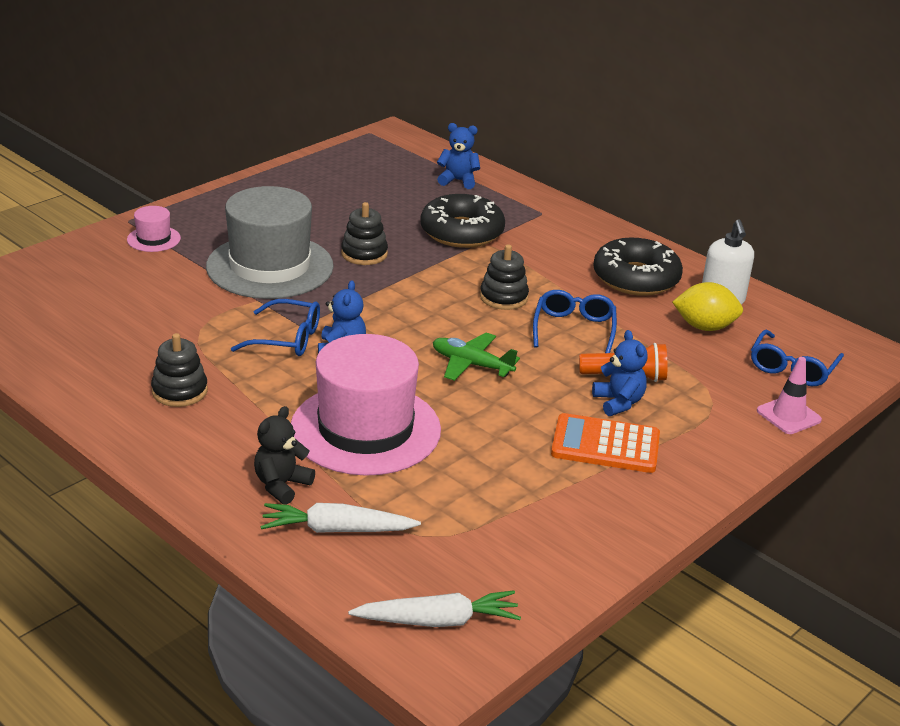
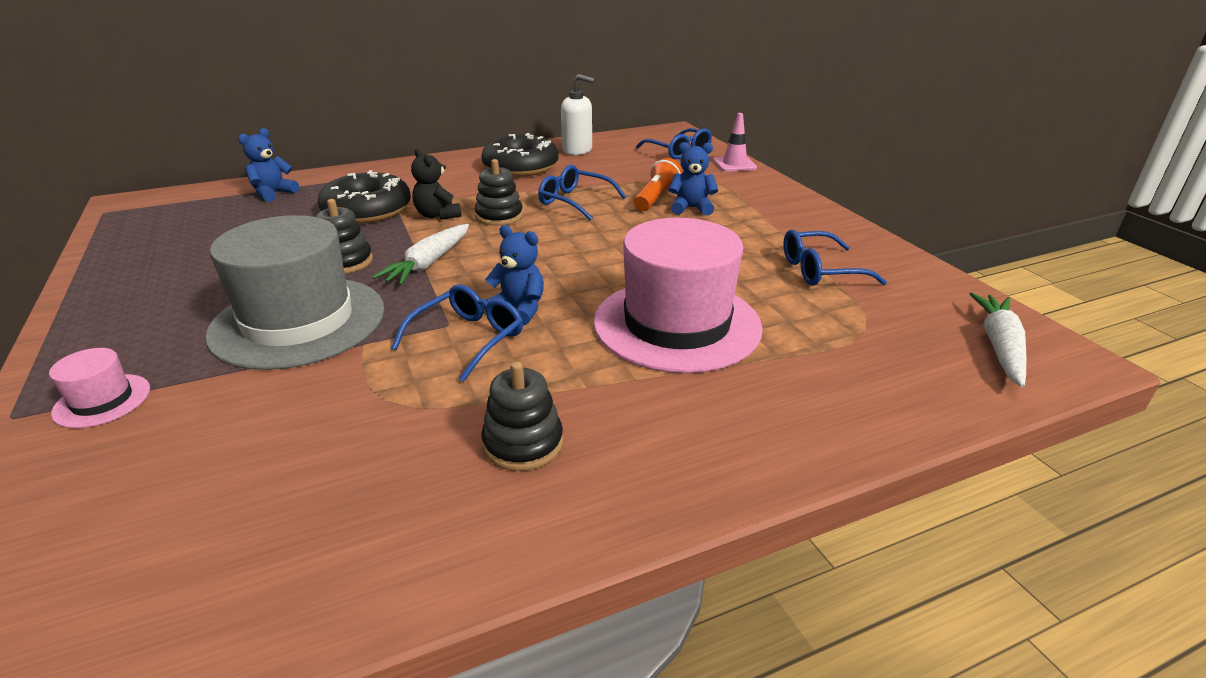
camera: 65 degrees left, 0 degrees up
(281, 485) = (764, 397): black teddy bear -> black teddy bear (437, 215)
(336, 530) = (853, 375): white carrot -> white carrot (428, 263)
(471, 364) = (597, 251): green plane -> none
(526, 502) = (820, 270): none -> blue glasses
(605, 445) = (748, 225): orange calculator -> none
(704, 327) = (608, 162): yellow lemon -> none

